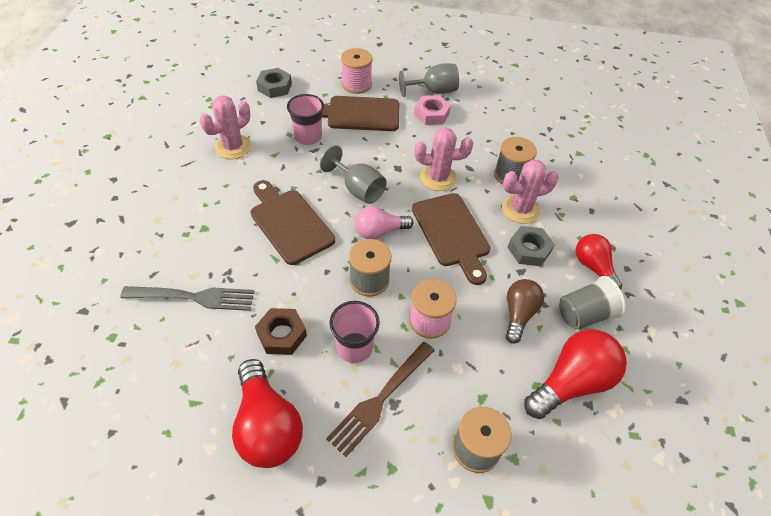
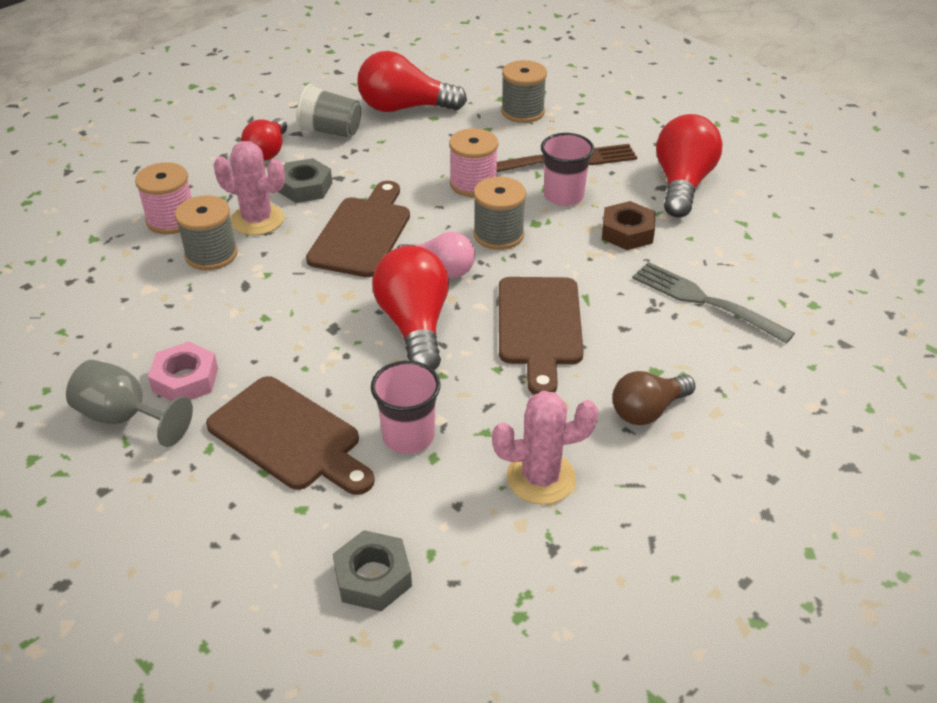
camera: 140 degrees left, 10 degrees down
(356, 84) = (225, 500): pink spool -> pink spool (171, 220)
(358, 189) = (415, 325): grey goblet -> red light bulb
(438, 178) = (300, 292): pink cactus -> none
(518, 314) = (387, 154): brown light bulb -> brown light bulb (647, 410)

